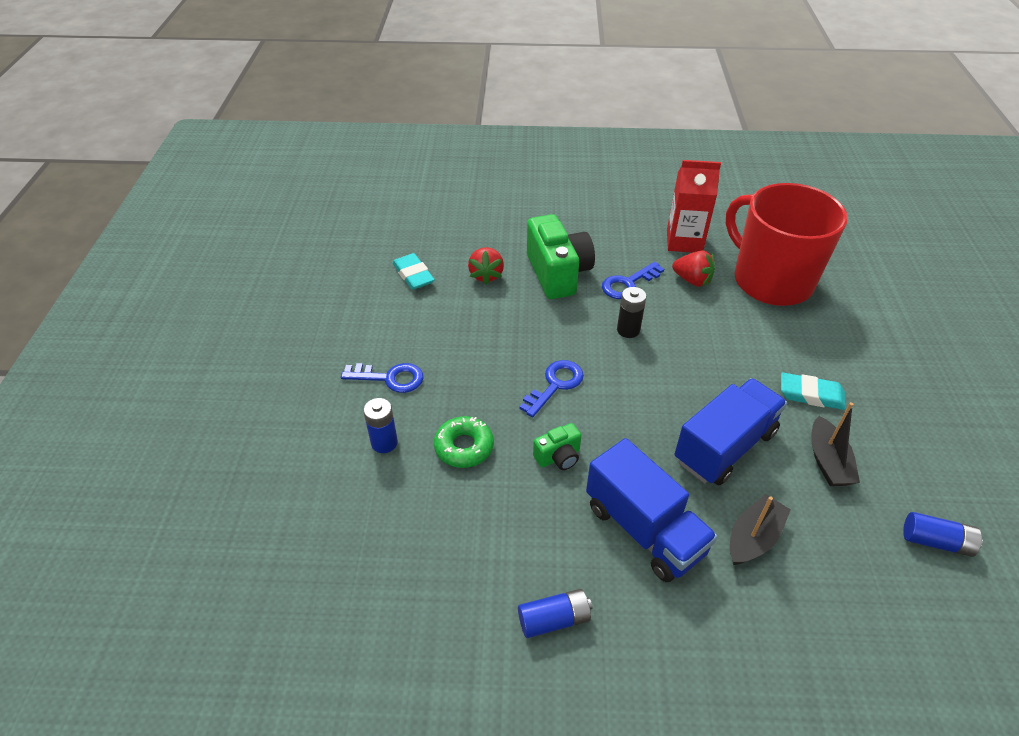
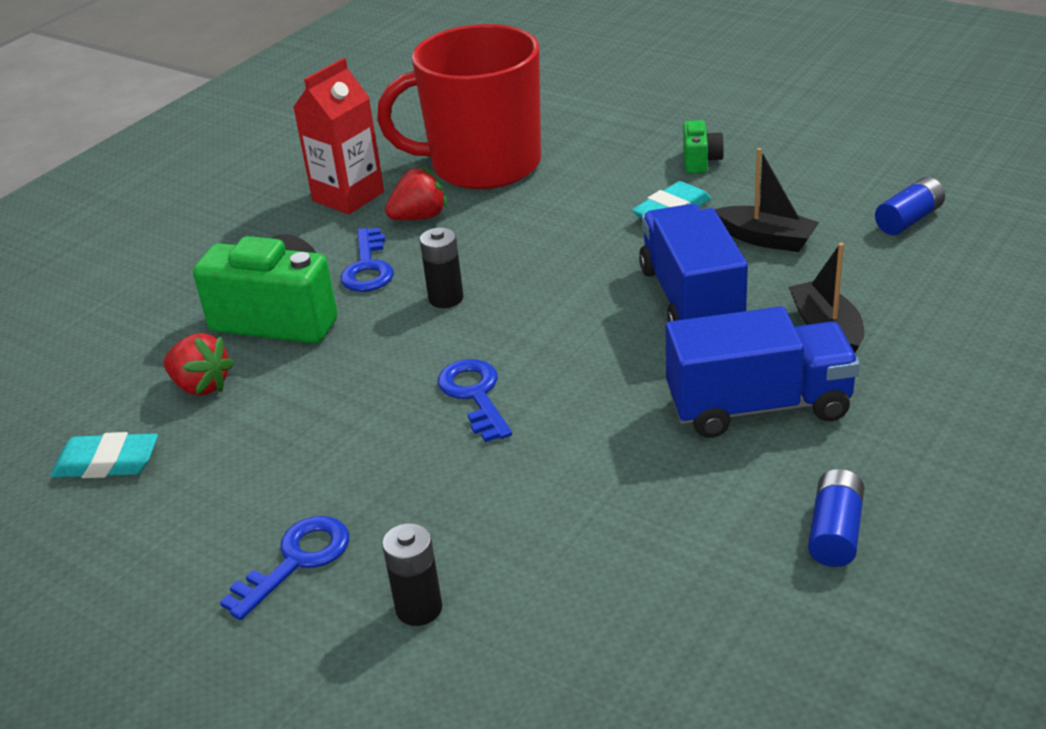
camera: 55 degrees left, 10 degrees down
(384, 443) = (419, 608): blue battery -> black battery
(464, 447) = (502, 522): green donut -> none
(558, 457) = (595, 437): green camera -> green camera (700, 161)

